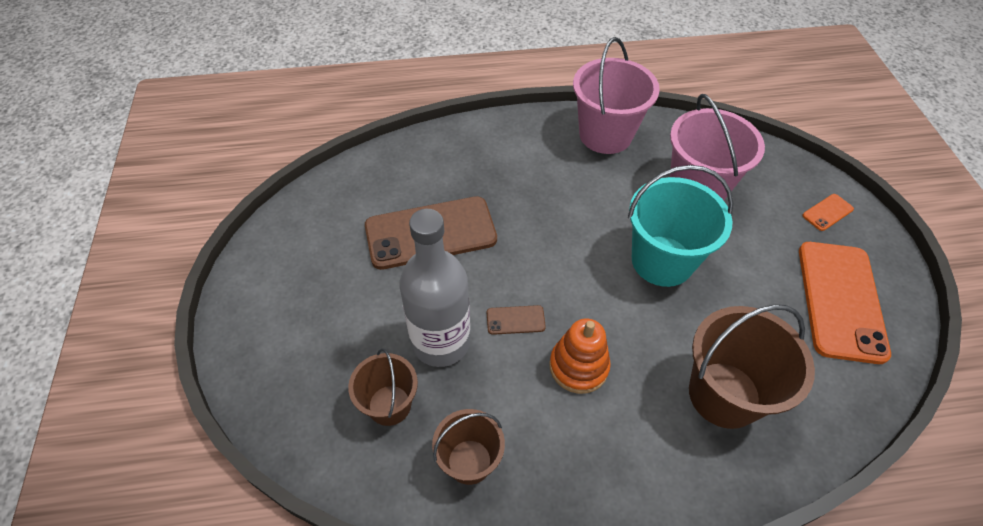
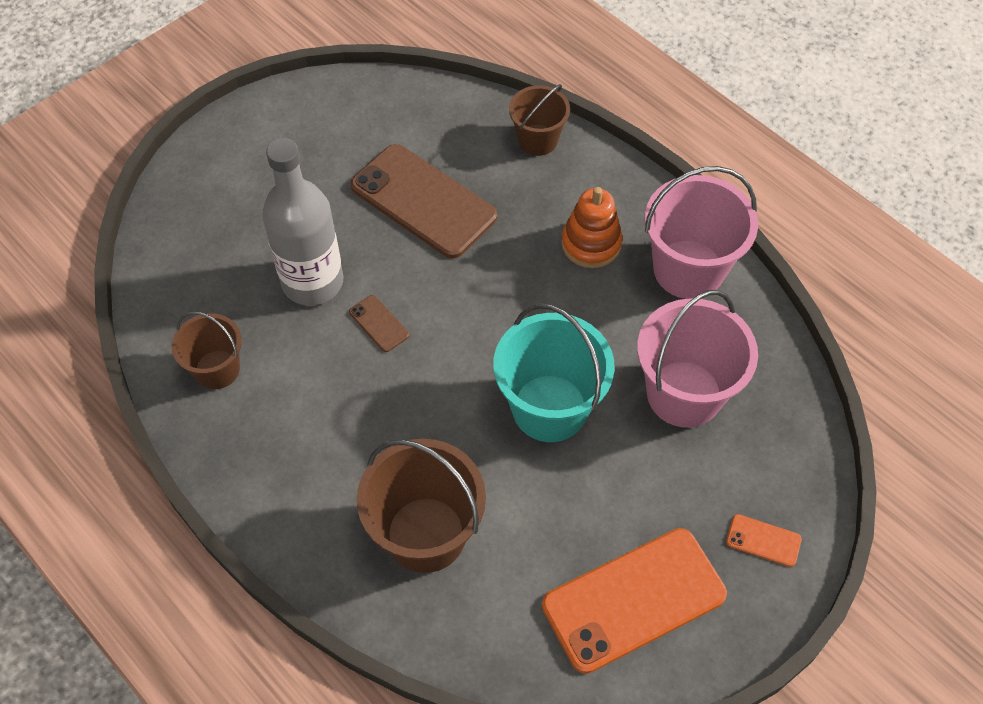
camera: 55 degrees right, 5 degrees up
(389, 405) = (227, 284): brown bucket -> brown bucket (537, 140)
(578, 366) = (367, 399): orange stacking toy -> orange stacking toy (591, 244)

